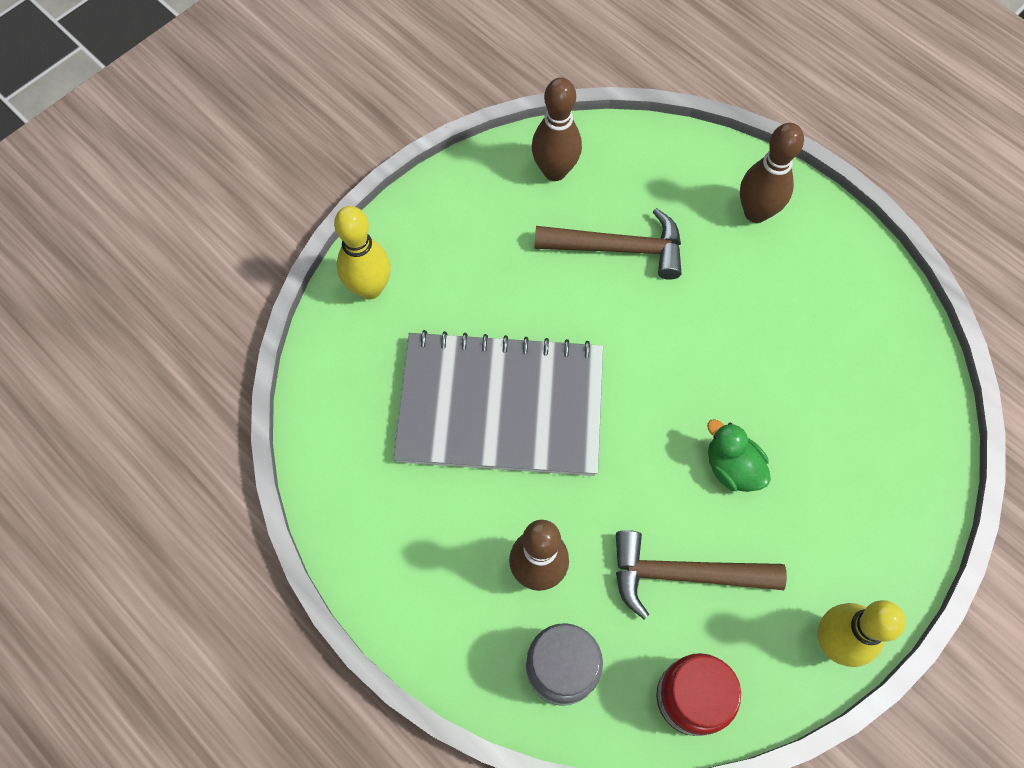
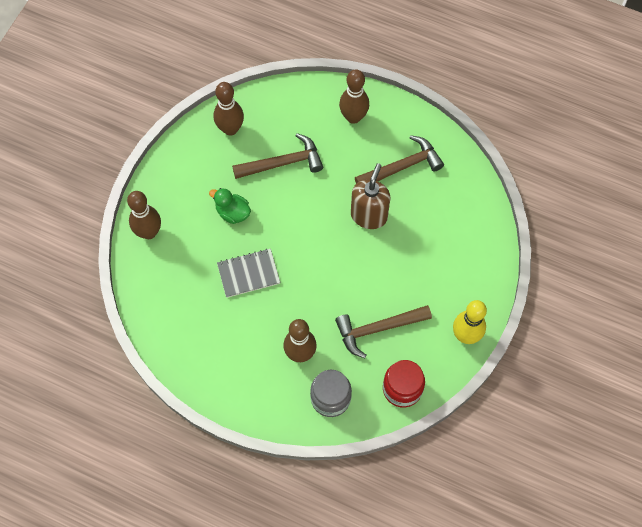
camera: 20 degrees left, 0 degrees up
(370, 288) = (149, 232): yellow bowling pin -> brown bowling pin
(500, 406) = (248, 274): grey notebook -> grey notebook, size x0.48
(730, 377) = (369, 215): none -> brown soap dispenser
(732, 467) = (385, 264): green duck -> green duck (232, 213)
(811, 315) = (402, 167): none -> brown hammer

